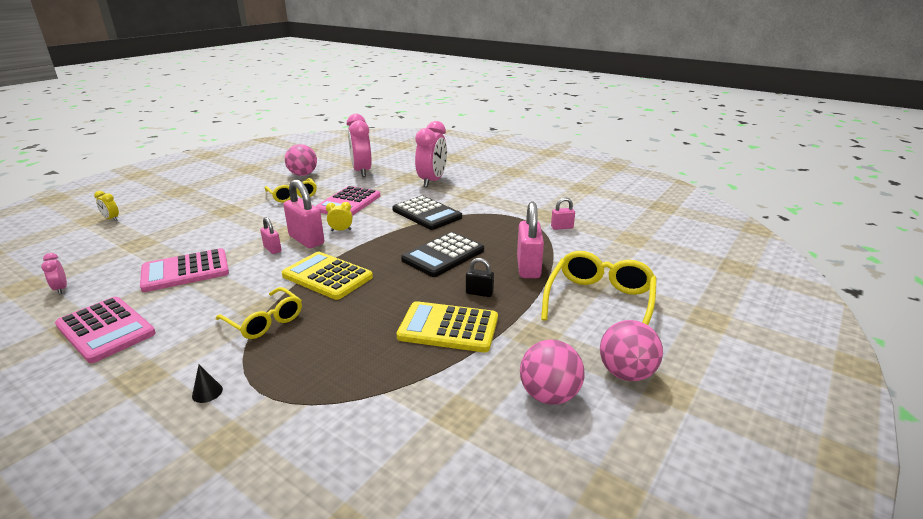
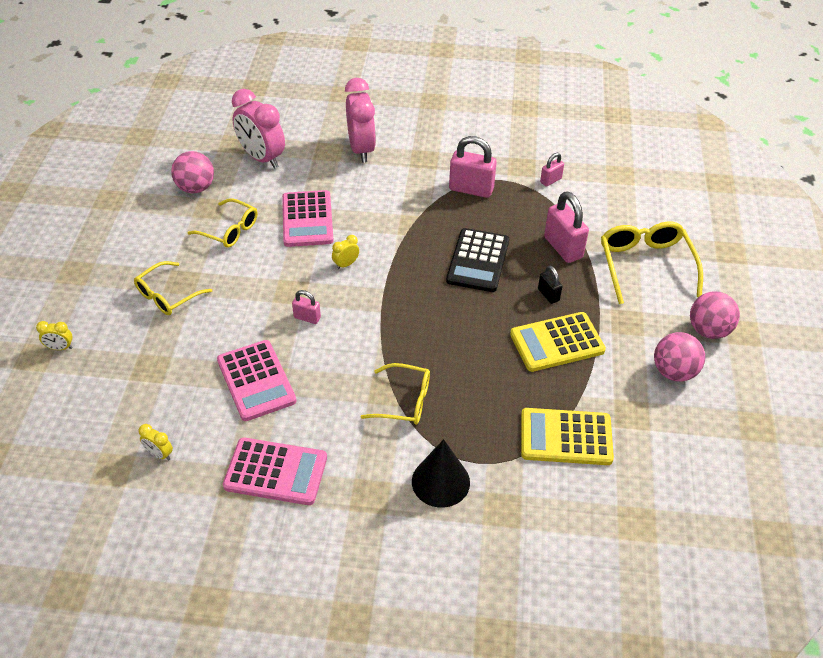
camera: 30 degrees left, 20 degrees up
(61, 289) = (159, 454): pink clock -> yellow clock
(185, 271) = (256, 381): pink calculator -> pink calculator turned 60 degrees counterclockwise
(207, 392) = (440, 481): black cone -> black cone, size x2.38
(208, 214) = (168, 295): none -> yellow glasses
(306, 240) = (326, 292): pink padlock -> pink padlock (471, 189)
(327, 276) = (401, 330): yellow calculator -> yellow calculator (566, 437)
(427, 214) = (407, 207): black calculator -> none
(479, 293) = (548, 295): black padlock -> black padlock turned 75 degrees clockwise

